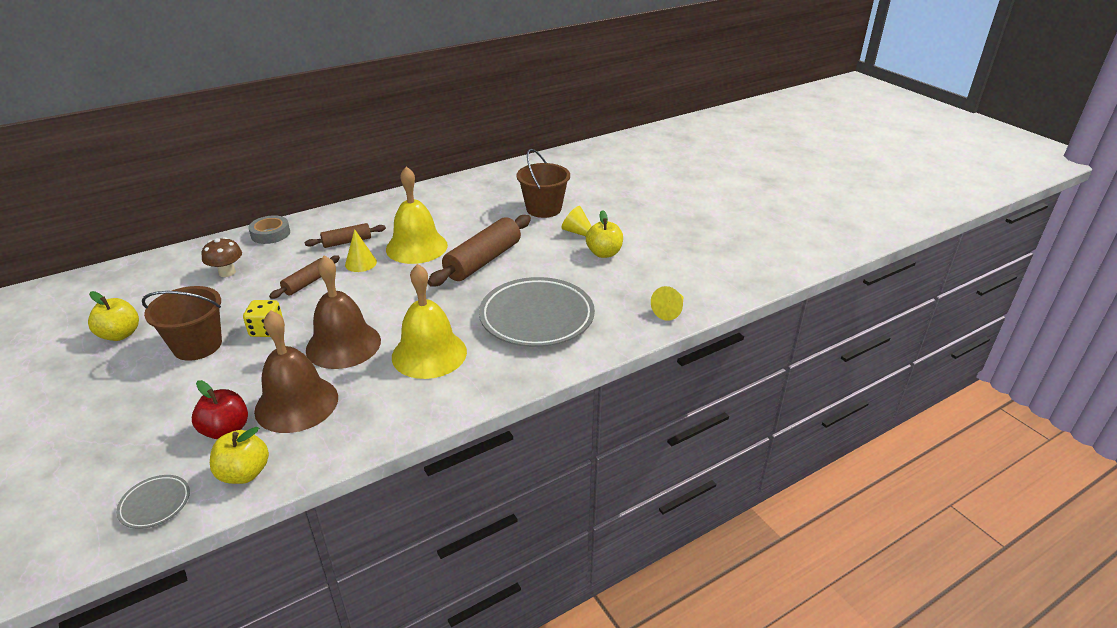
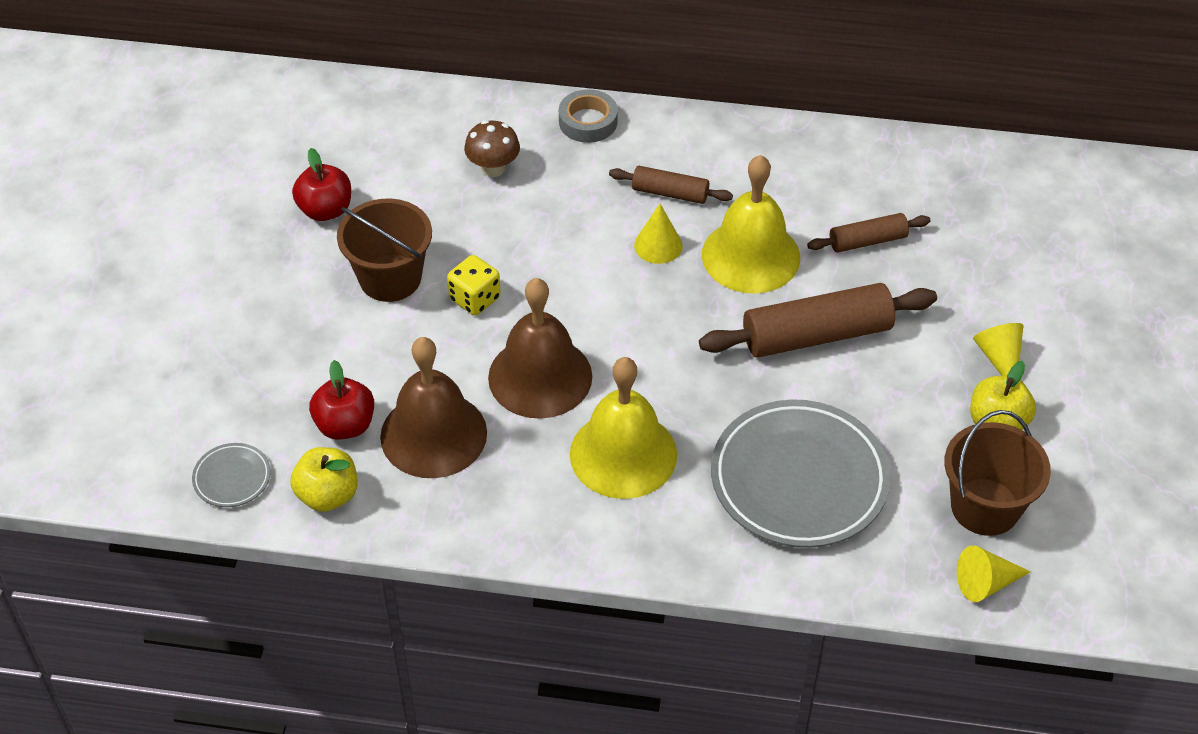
camera: 40 degrees right, 15 degrees up
(120, 334) = (325, 210): yellow apple -> red apple
(307, 283) = (570, 244): brown rolling pin -> brown rolling pin (867, 241)
(543, 209) = (992, 280): brown bucket -> brown bucket (985, 507)

